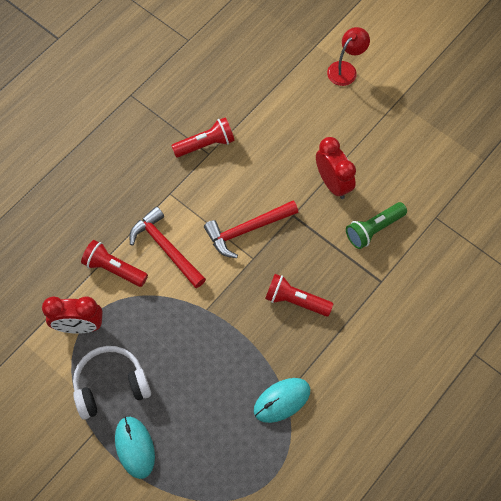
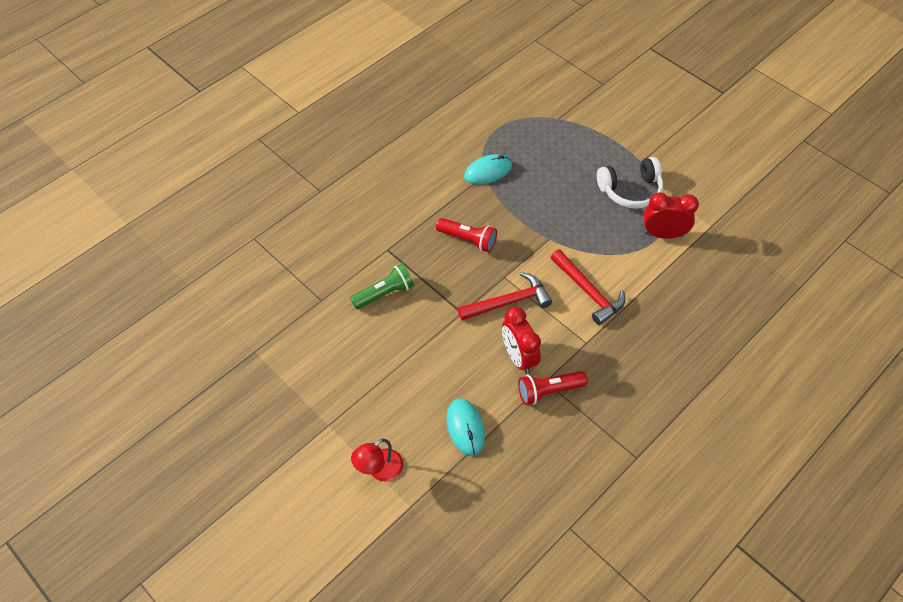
camera: 175 degrees left, 10 degrees down
(114, 269) = (637, 277): red flashlight -> none
(135, 447) = (607, 150): turquoise mouse -> turquoise mouse (465, 427)
(333, 183) = (417, 340): red clock -> red clock (518, 357)

